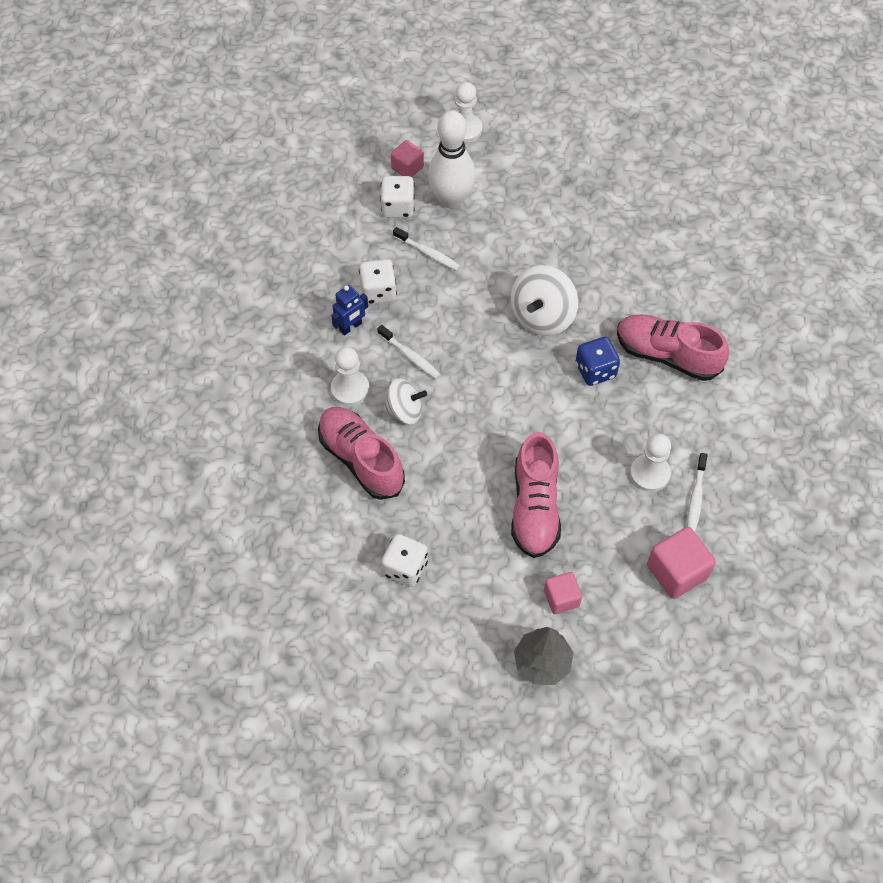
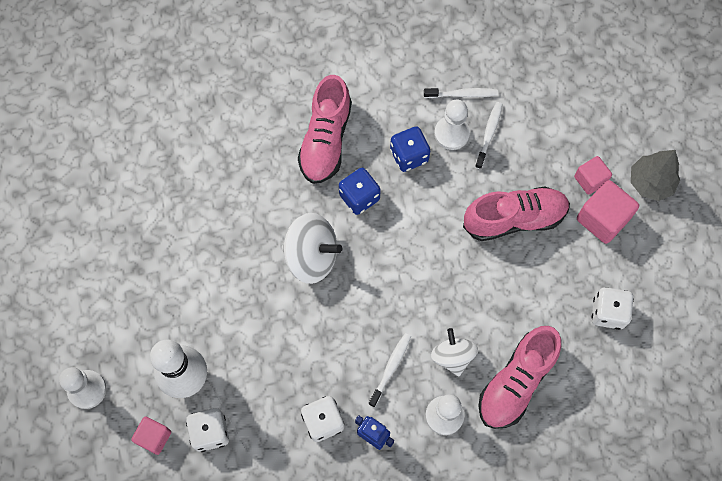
camera: 105 degrees left, 10 degrees up
(428, 253) = (262, 384): white toothbrush -> white toothbrush (489, 134)
(632, 426) = (409, 155): none -> blue dice
(676, 572) = (535, 98): pink cube -> pink cube (602, 219)

